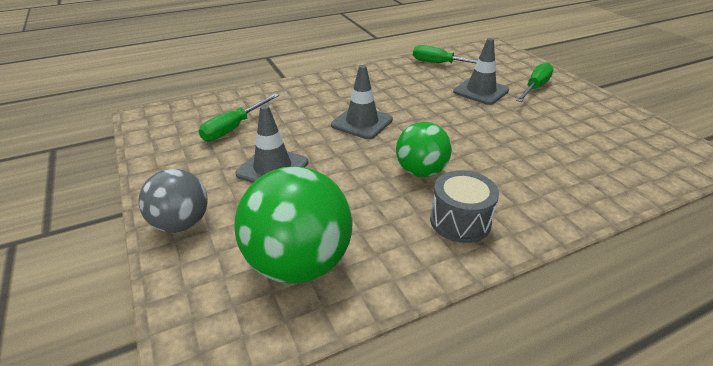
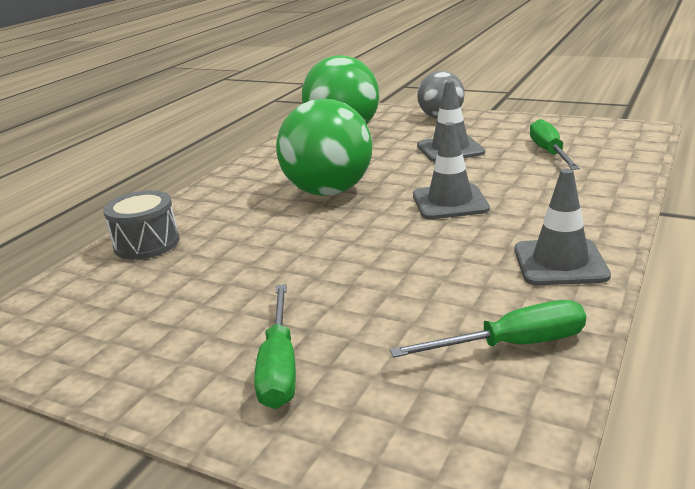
camera: 145 degrees right, 10 degrees down
(421, 171) = (328, 191): green ball -> green ball, size x1.59
(460, 221) = (262, 179): grey drum -> grey drum (147, 243)
(480, 91) = (366, 310): grey traffic cone -> grey traffic cone (560, 263)

